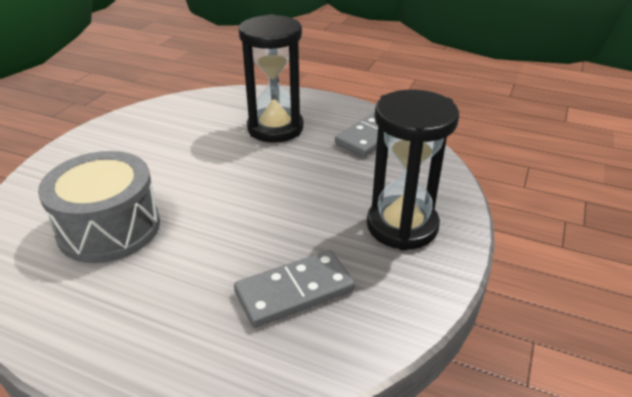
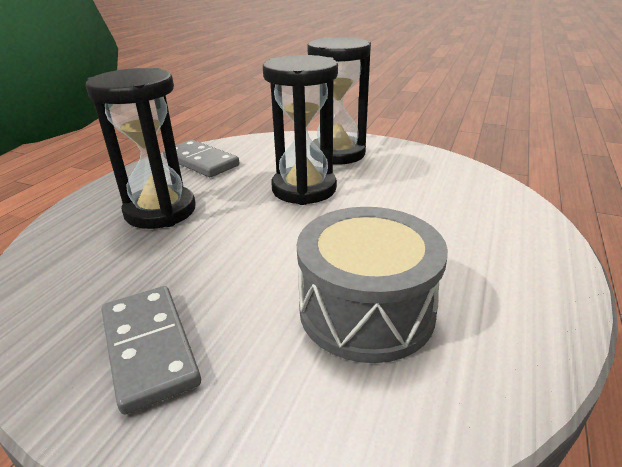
camera: 90 degrees left, 5 degrees down
(294, 291) = (423, 190): grey domino -> grey domino (149, 348)
(306, 199) = (304, 189): none -> black hourglass

